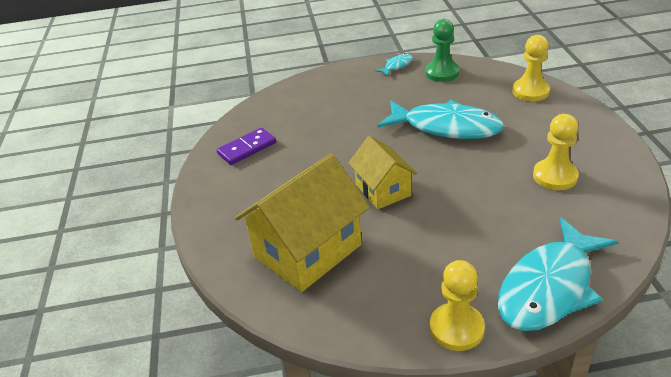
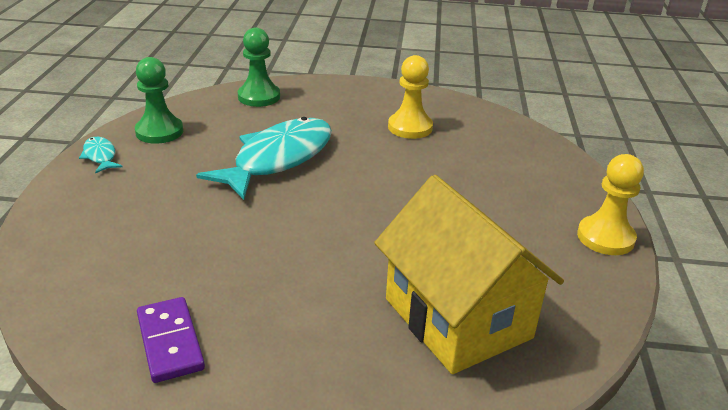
camera: 80 degrees left, 5 degrees down
(383, 190) = (368, 231): yellow house -> none
(530, 91) = (259, 97): yellow pawn -> green pawn
(549, 287) = (560, 175): turquoise fish -> none

